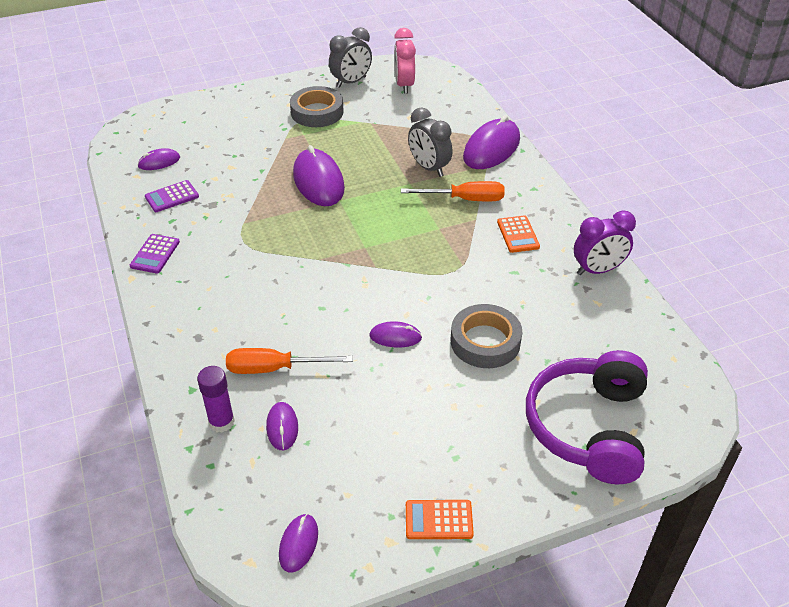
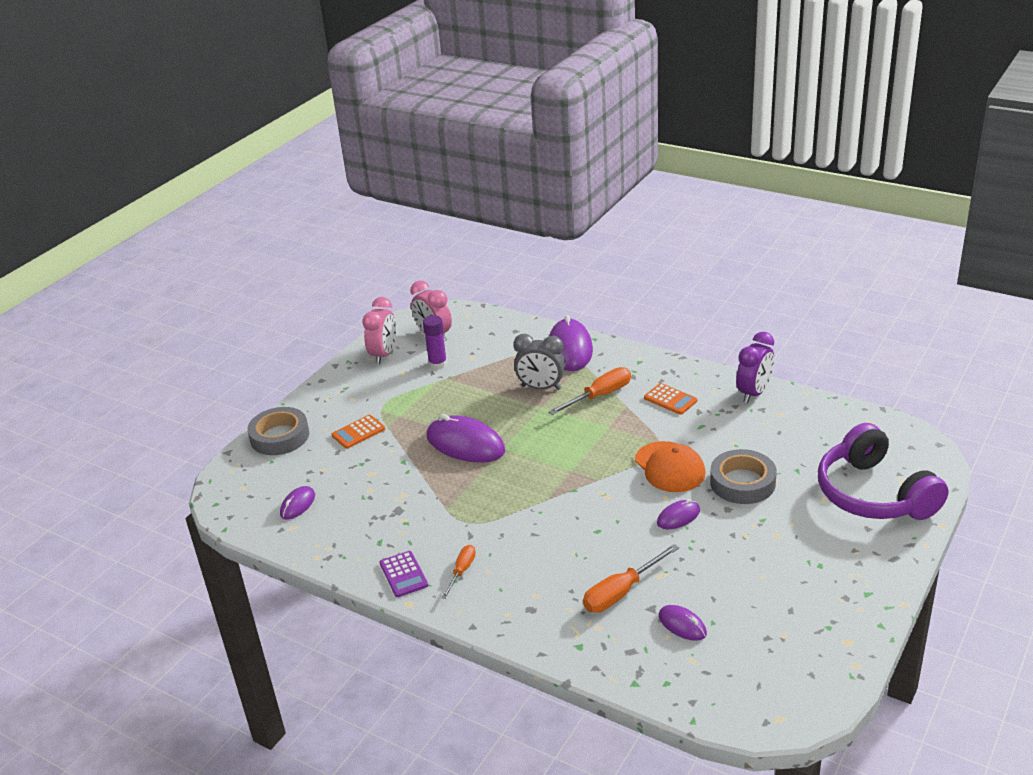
camera: 35 degrees left, 10 degrees down
(172, 197) = (352, 524): purple calculator -> none
(192, 276) = (462, 571): none -> orange screwdriver
(221, 422) = (634, 651): purple glue stick -> purple glue stick (438, 364)
(298, 544) = (795, 685): purple mouse -> none
(317, 112) = (387, 393): grey tape -> grey tape (279, 436)
(351, 82) = (384, 355): grey clock -> pink clock
(439, 520) = (859, 608): orange calculator -> orange calculator (358, 432)
(443, 291) = (669, 467): none -> orange cap

